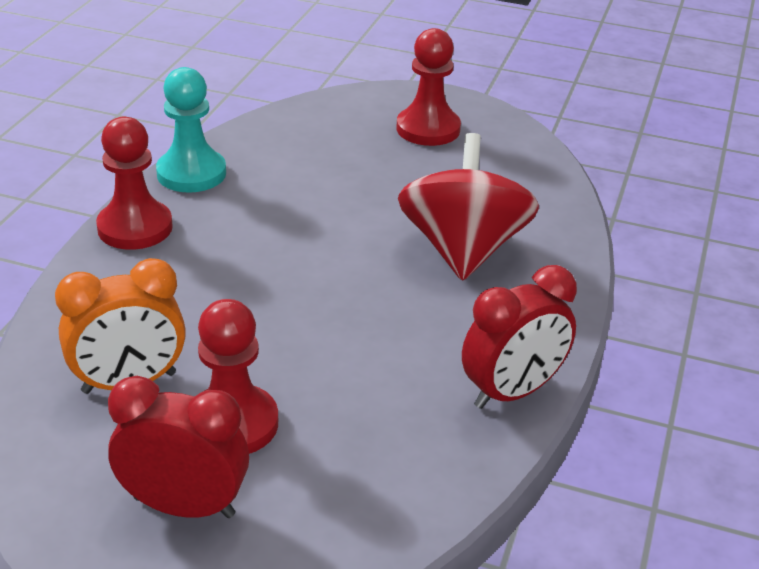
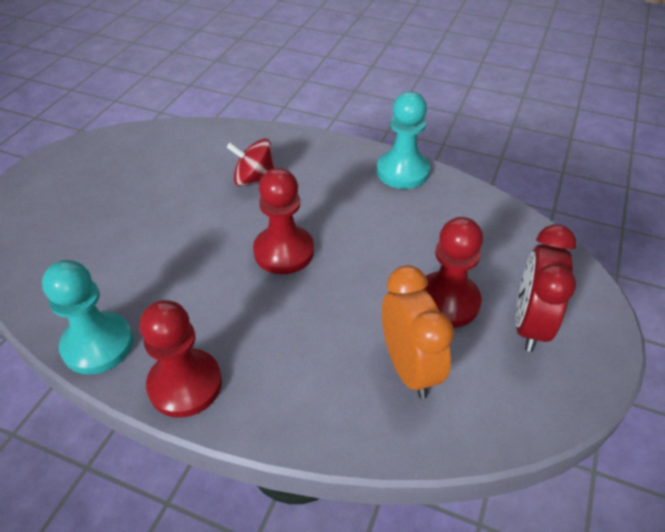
camera: 85 degrees left, 10 degrees up
(428, 129) = (79, 185): red pawn -> red pawn (284, 251)
(463, 250) = (254, 179): red spinning top -> red spinning top, size x0.56
(512, 392) = (402, 171): red clock -> turquoise pawn

